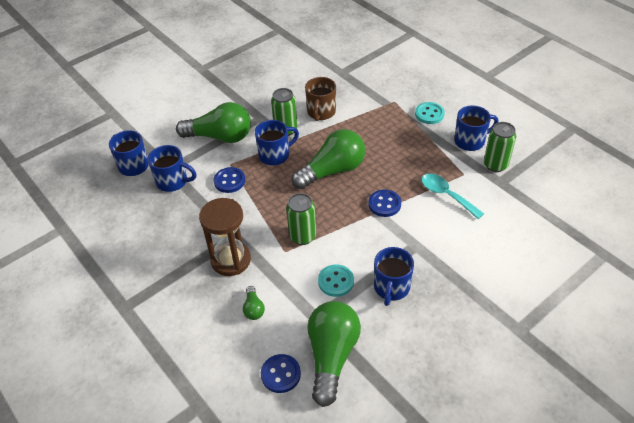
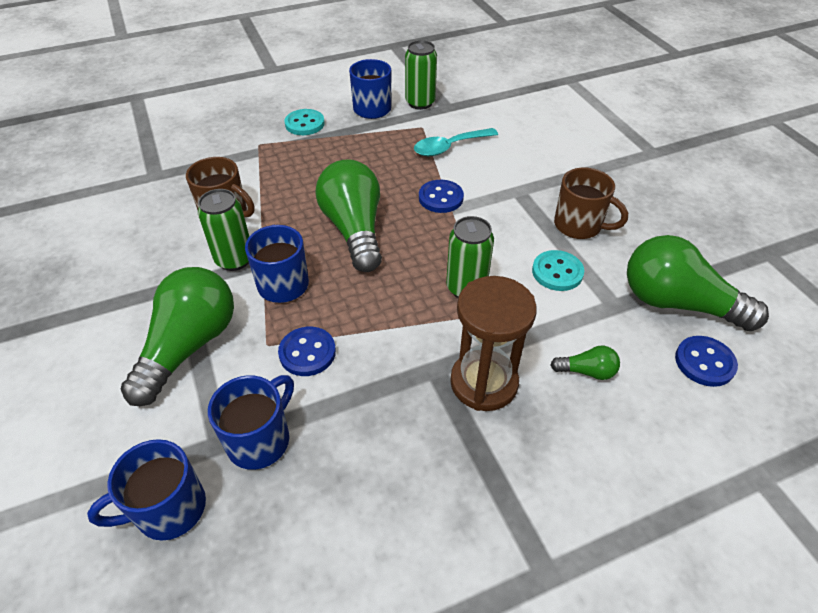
camera: 75 degrees left, 0 degrees up
(391, 288) = (579, 226): blue mug -> brown mug

